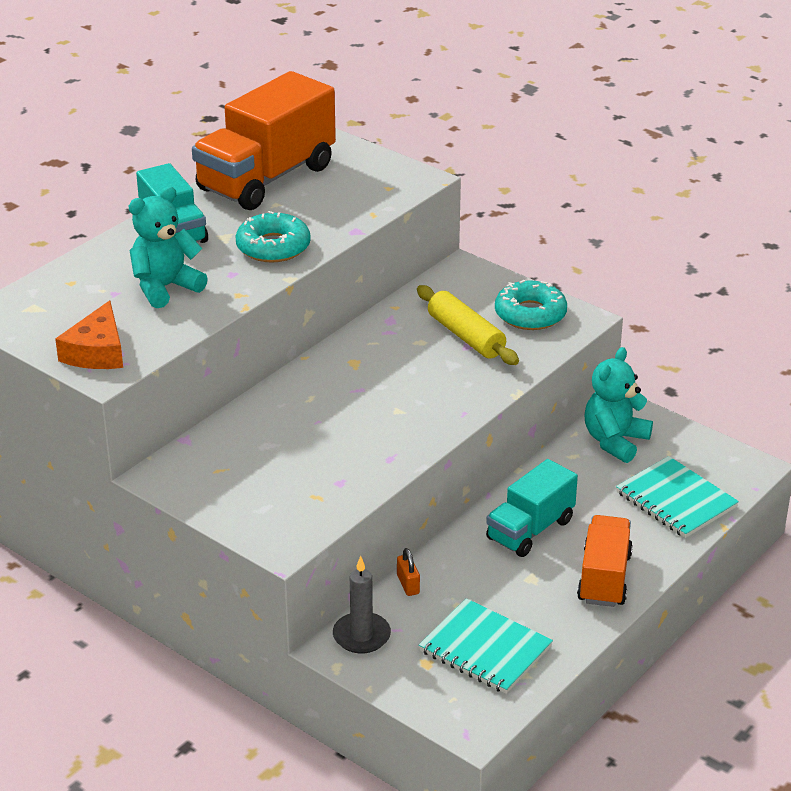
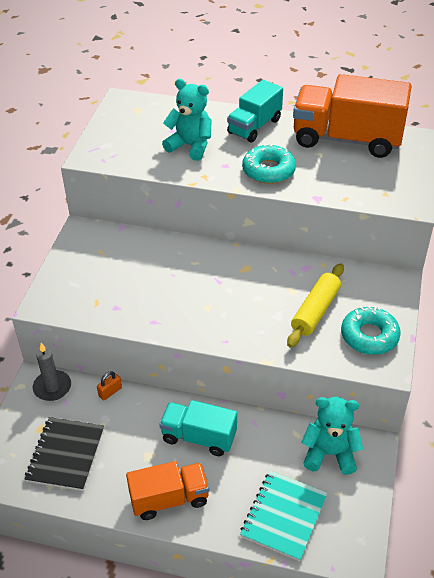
camera: 65 degrees right, 10 degrees up
(97, 351) = (108, 146): orange cheese -> none
(485, 649) = (65, 455): turquoise notebook -> black notebook

